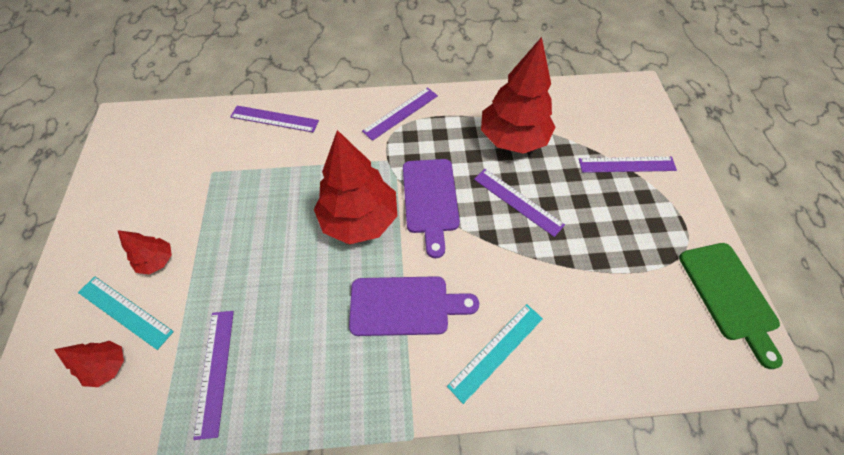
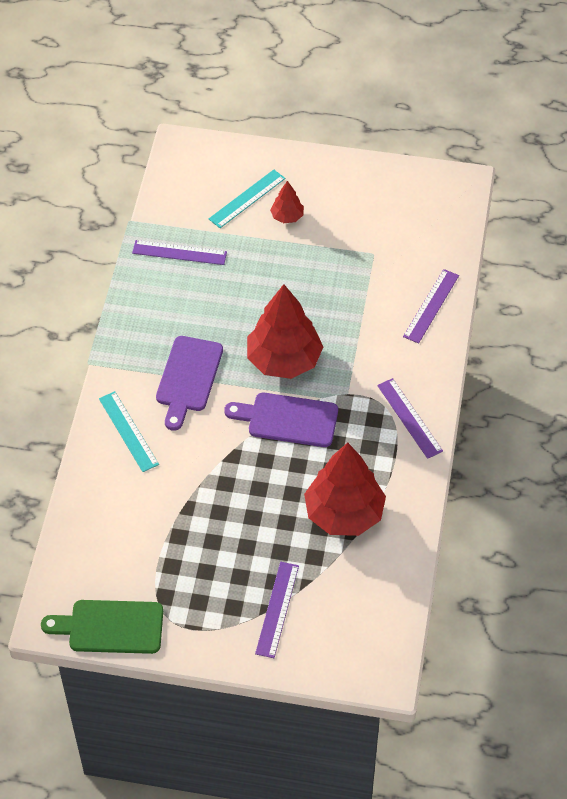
camera: 105 degrees right, 5 degrees down
(108, 366) = (205, 192): red tree -> none
(517, 201) = (263, 491): purple ruler -> none

